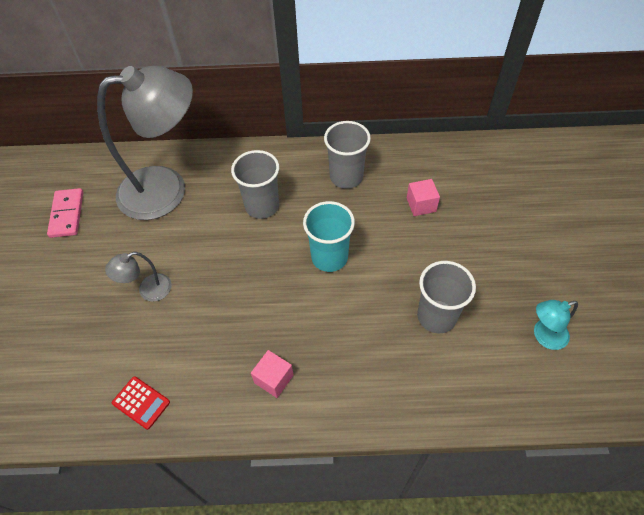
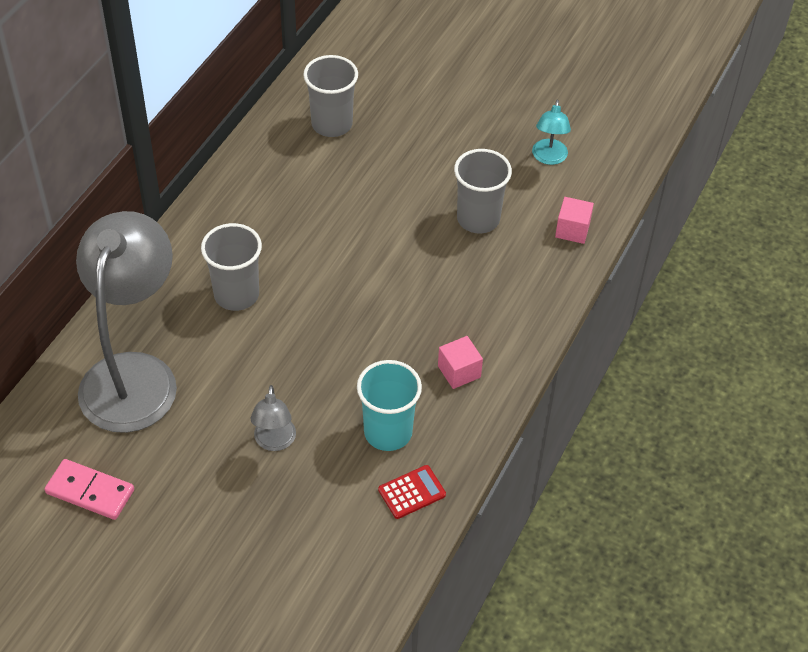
camera: 65 degrees left, 5 degrees down
(329, 257) = (351, 267): turquoise cup -> turquoise cup (388, 432)
(346, 177) = (256, 205): grey cup -> grey cup (332, 124)
(421, 205) = (343, 164): pink cube -> pink cube (572, 230)

